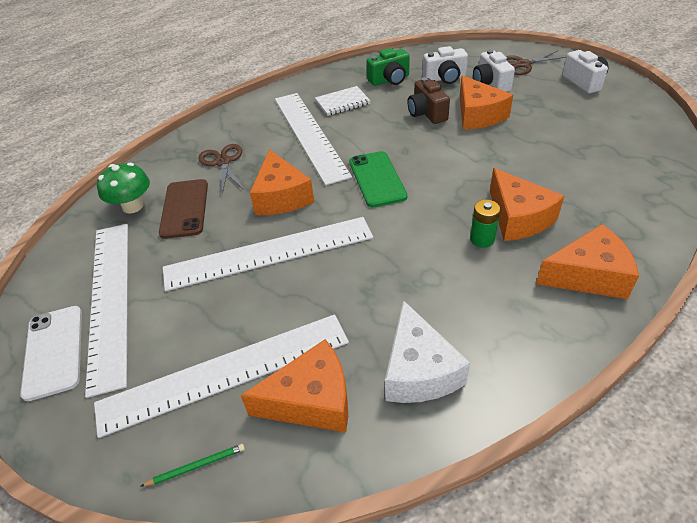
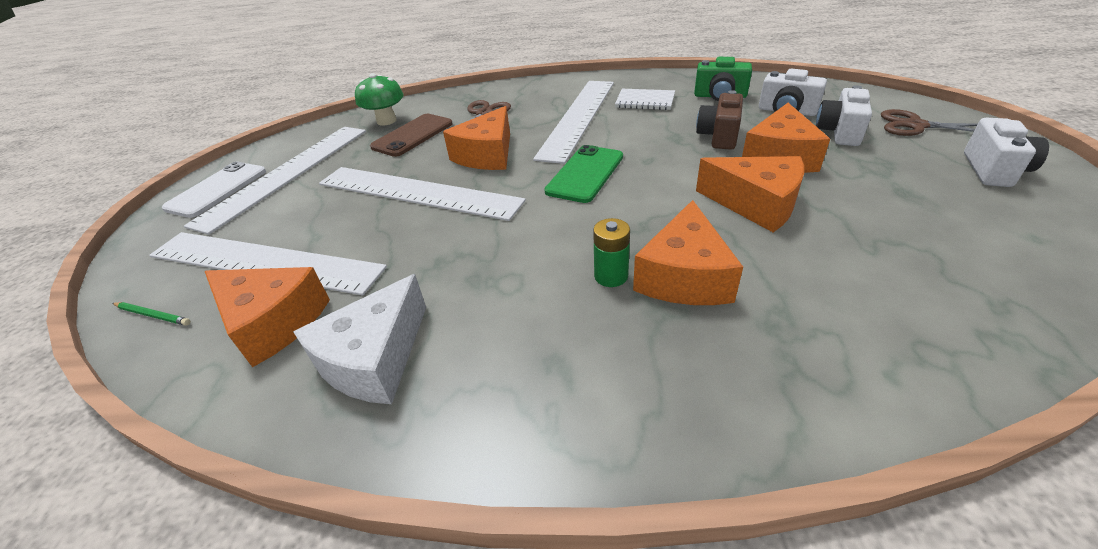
camera: 40 degrees right, 5 degrees down
(588, 275) = (687, 388): orange cheese -> orange cheese (756, 204)

